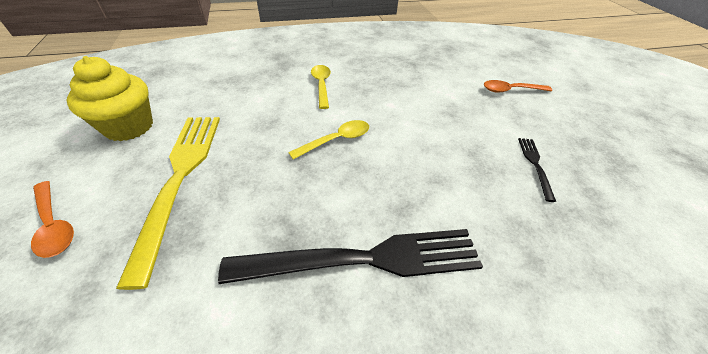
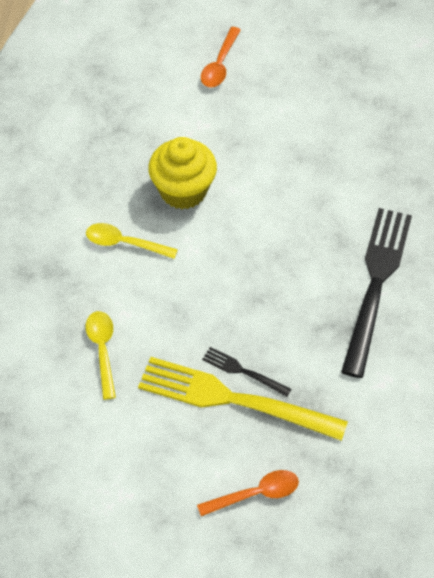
camera: 65 degrees left, 10 degrees up
(129, 127) = (127, 446): yellow cupcake -> yellow cupcake (183, 191)
(336, 140) = (234, 260): yellow spoon -> yellow spoon (102, 351)
(535, 164) = (334, 119): black fork -> black fork (242, 371)

